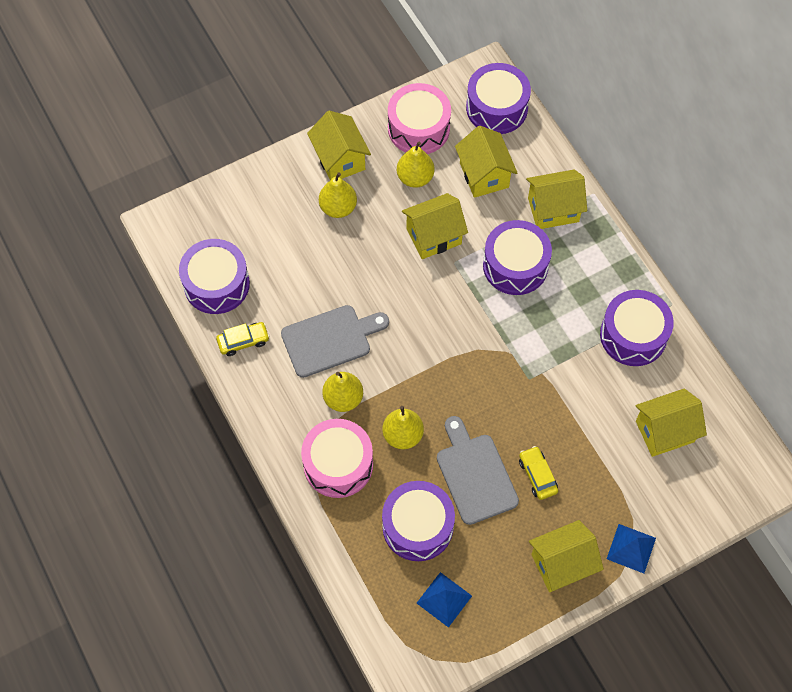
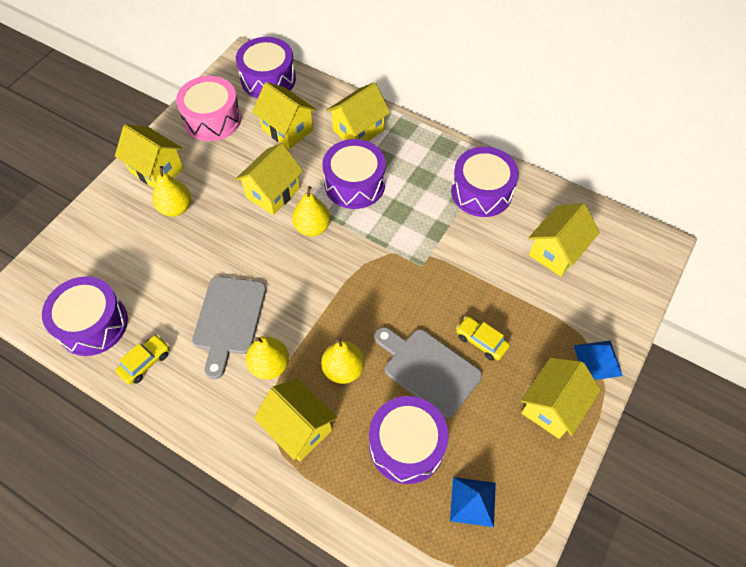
camera: 30 degrees left, 5 degrees down
(330, 340) = (229, 320): grey cutting board -> grey cutting board turned 150 degrees clockwise
(338, 464) = (299, 428): pink drum -> yellow house
(415, 178) = (231, 156): yellow pear -> yellow pear (312, 227)

